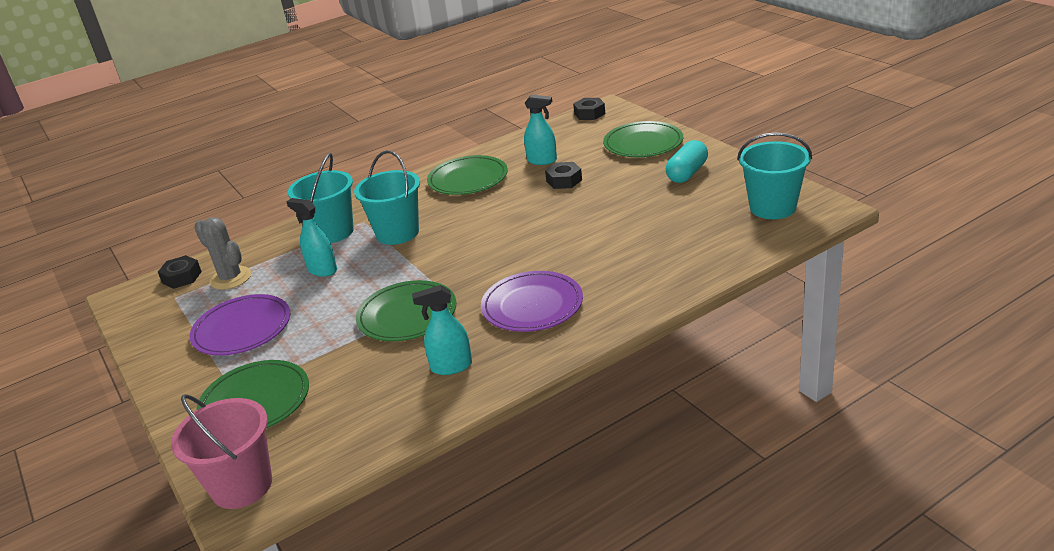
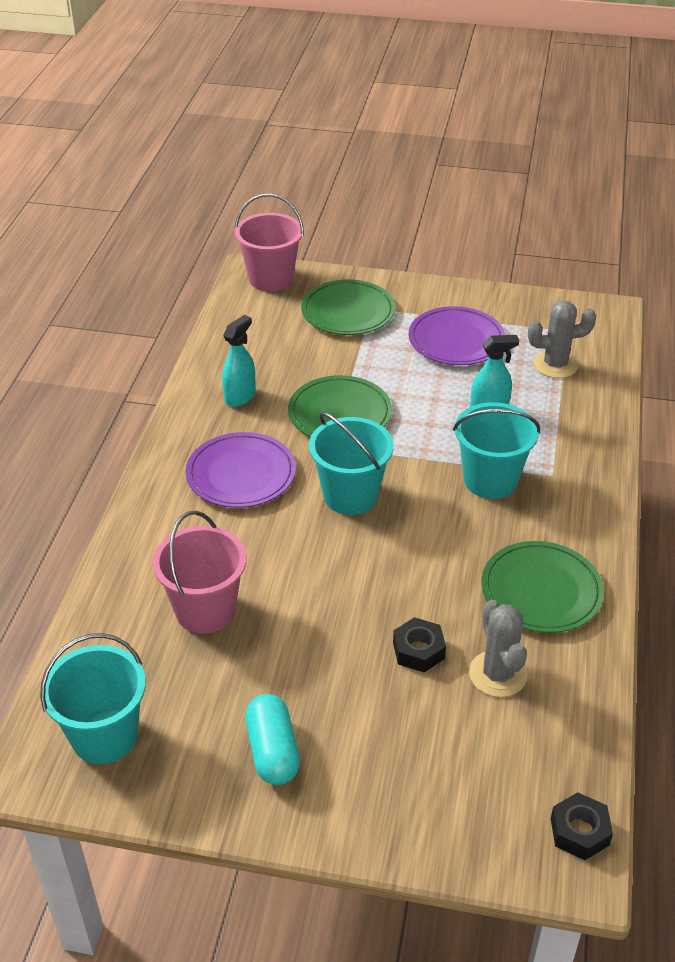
camera: 130 degrees right, 10 degrees up
(182, 277) = (600, 345): black nut -> none
(332, 232) = (558, 448): turquoise bucket -> turquoise bucket (350, 495)
(542, 160) = (498, 674): turquoise spray bottle -> grey cactus
(643, 143) = (404, 791): green plate -> none
(654, 239) = (205, 610): none -> pink bucket

